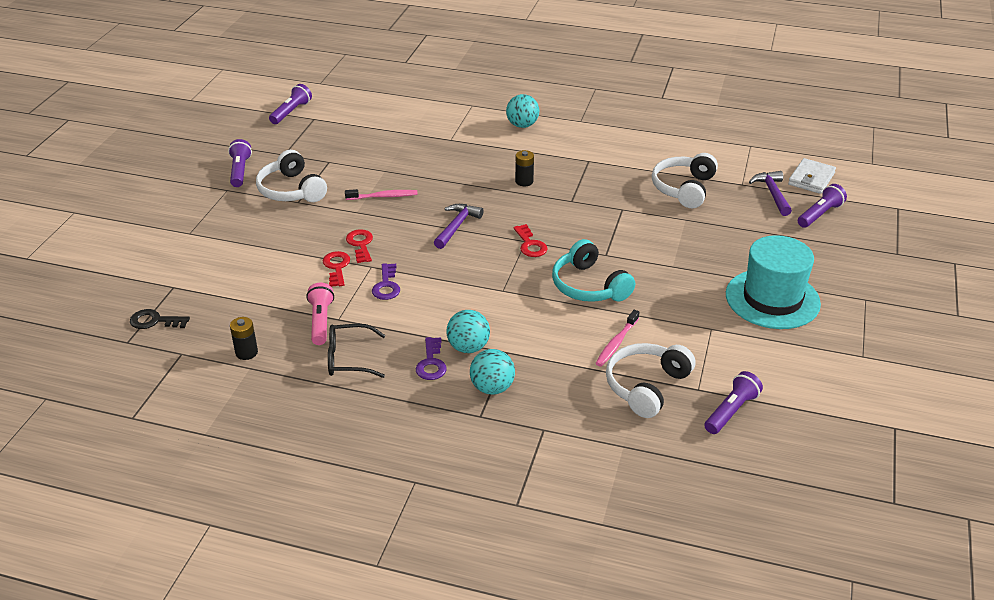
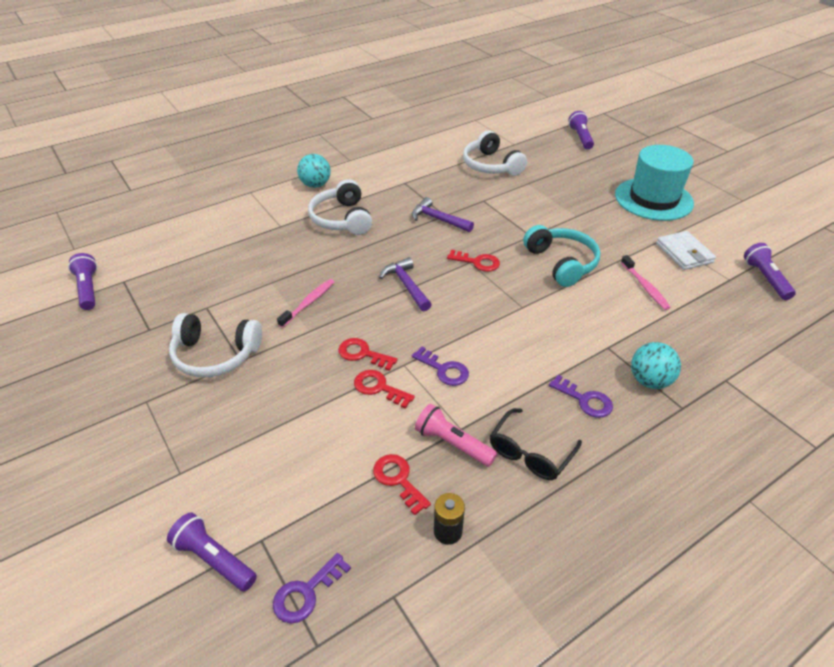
camera: 50 degrees left, 5 degrees up
(154, 321) = (306, 593): black key -> purple key
(240, 171) = (128, 374): purple flashlight -> purple flashlight (214, 559)
(267, 314) = (398, 479): none -> red key
(468, 347) = (582, 366): turquoise ball -> none
(524, 181) = (390, 222): black battery -> none
(588, 286) = (561, 263): turquoise headphones -> turquoise headphones turned 120 degrees counterclockwise
(646, 386) = (709, 300): white headphones -> white headphones (342, 219)
(772, 193) = (538, 140): purple hammer -> purple hammer (438, 219)
(811, 179) = (539, 121): white wallet -> white wallet (684, 253)

